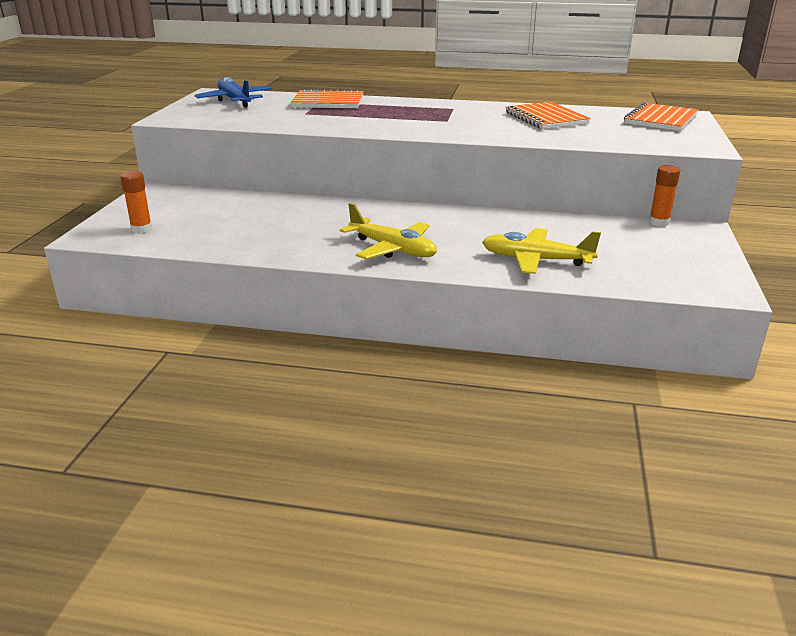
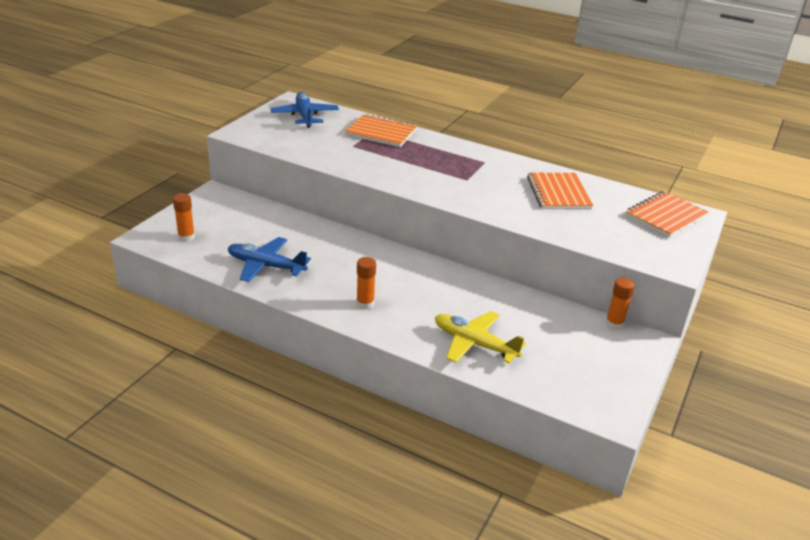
camera: 15 degrees right, 5 degrees up
(255, 237) = (266, 266): none -> blue plane
(392, 249) = (365, 304): yellow plane -> orange glue stick

